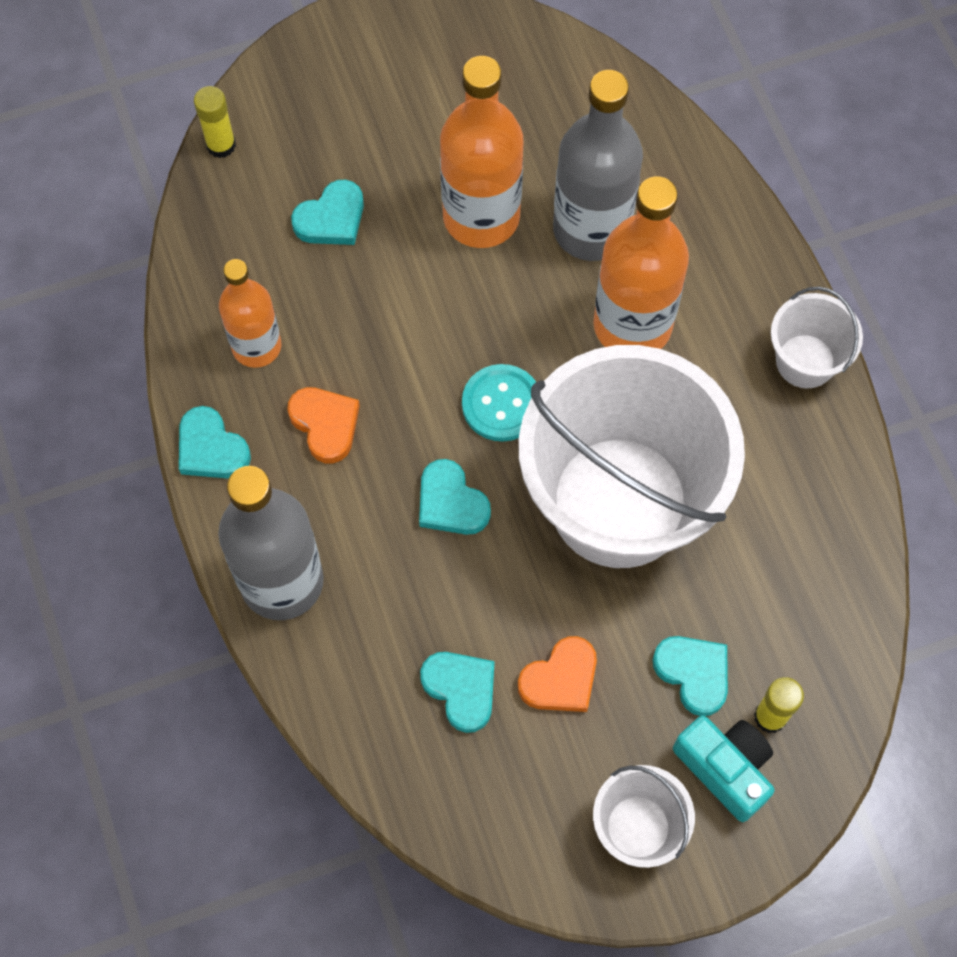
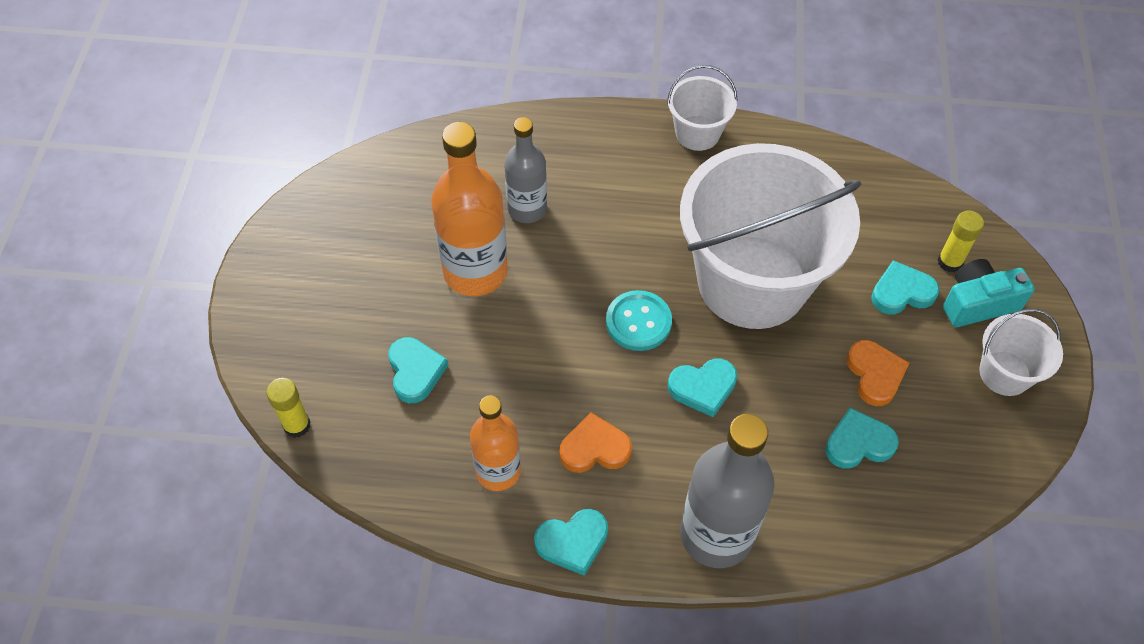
camera: 65 degrees left, 10 degrees down
(591, 229) = (527, 209): grey bottle -> grey bottle, size x0.63
(632, 325) = (618, 216): orange bottle -> none

